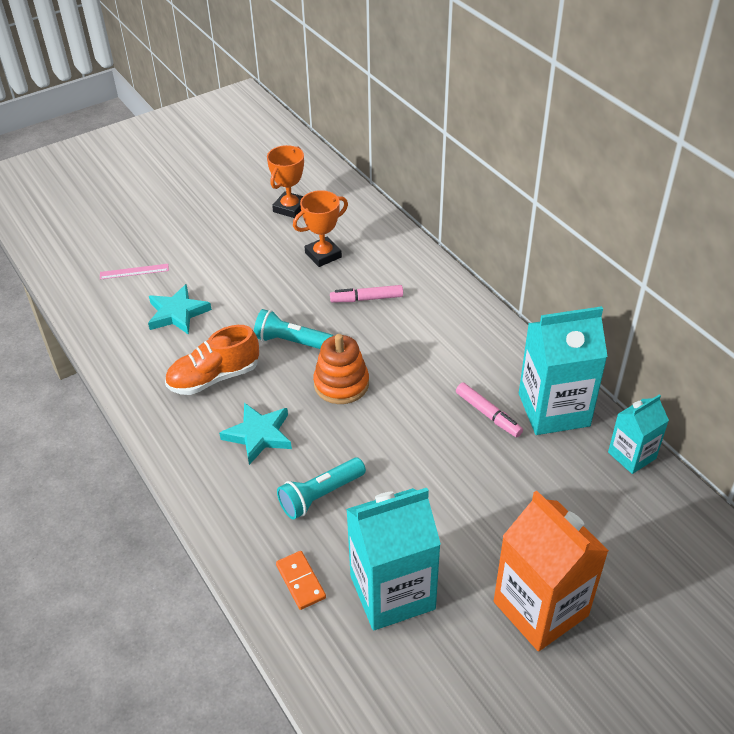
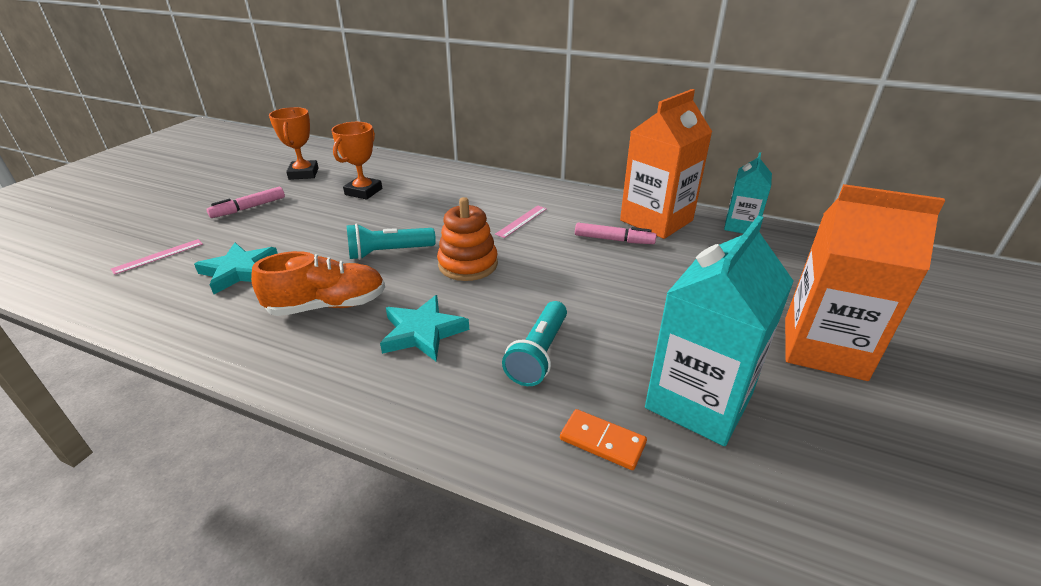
camera: 35 degrees left, 10 degrees down
(214, 377) = (327, 305): orange shoe -> orange shoe turned 135 degrees counterclockwise
(366, 299) = (432, 205): pink marker -> pink marker (249, 208)
(427, 353) = (521, 221): none -> pink ruler
(553, 410) = (656, 220): turquoise carton -> orange carton

